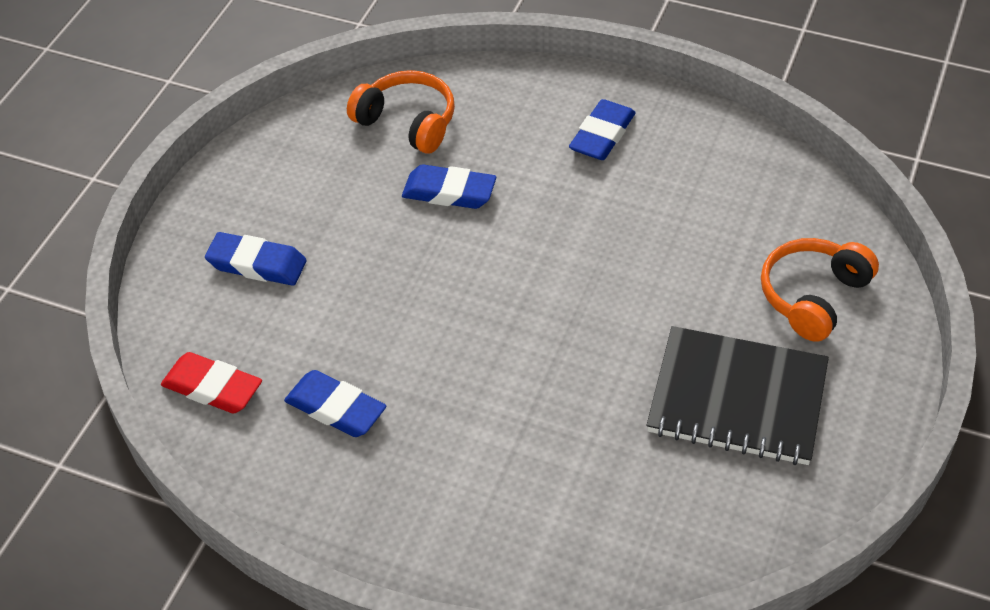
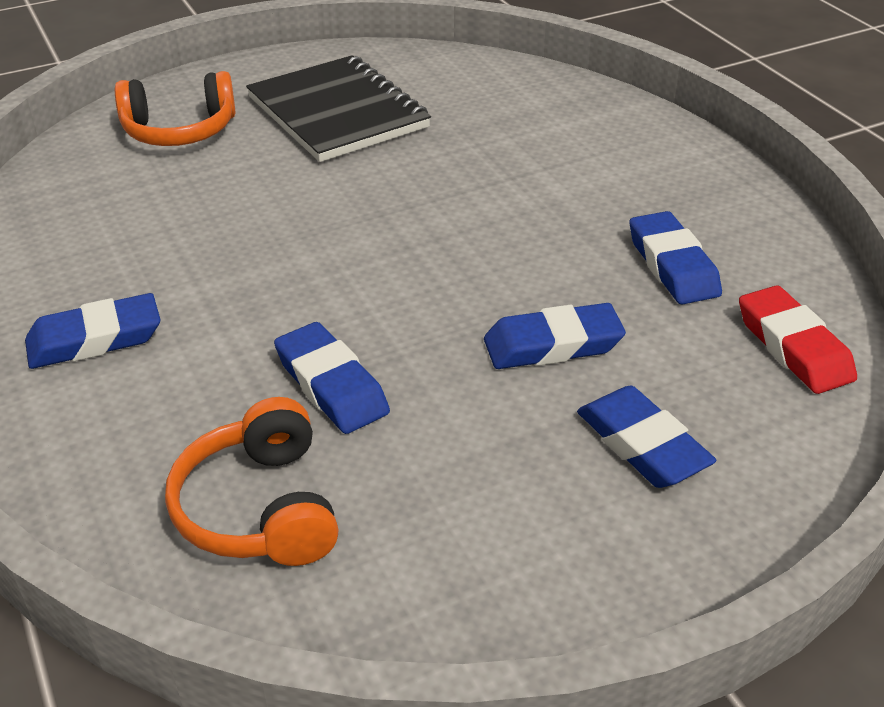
camera: 140 degrees left, 10 degrees down
(357, 293) = (553, 345): none -> blue eraser

